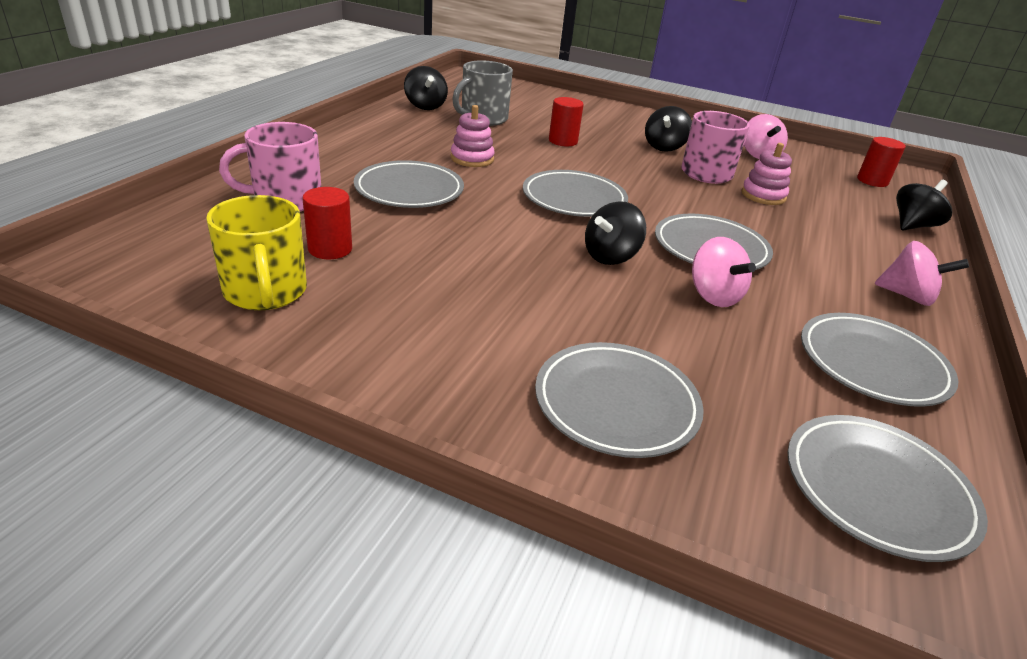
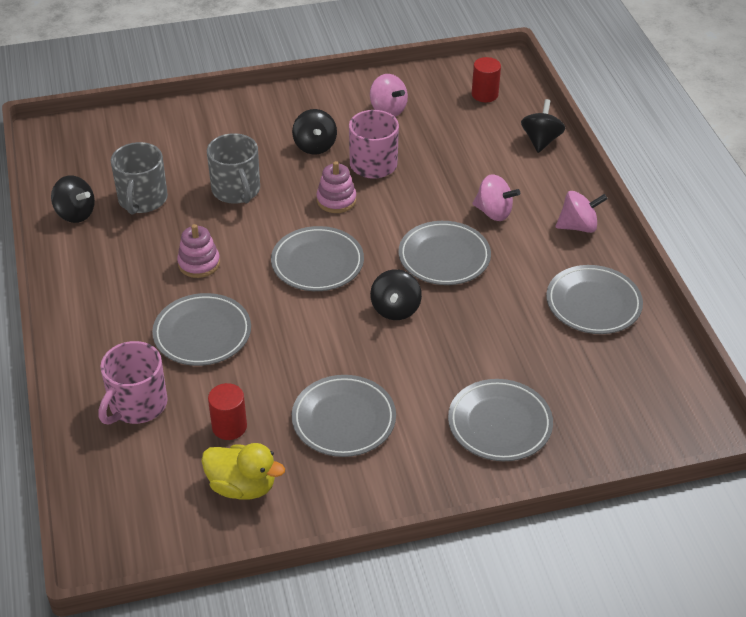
camera: 35 degrees left, 10 degrees up
(265, 292) = (242, 486): yellow mug -> yellow duck
(563, 141) = (236, 190): red cylinder -> grey mug
(713, 296) = (480, 304): pink spinning top -> pink spinning top (493, 212)
(763, 195) = (430, 168): pink stacking toy -> pink stacking toy (336, 200)
(877, 490) = (641, 391): grey plate -> grey plate (343, 419)

